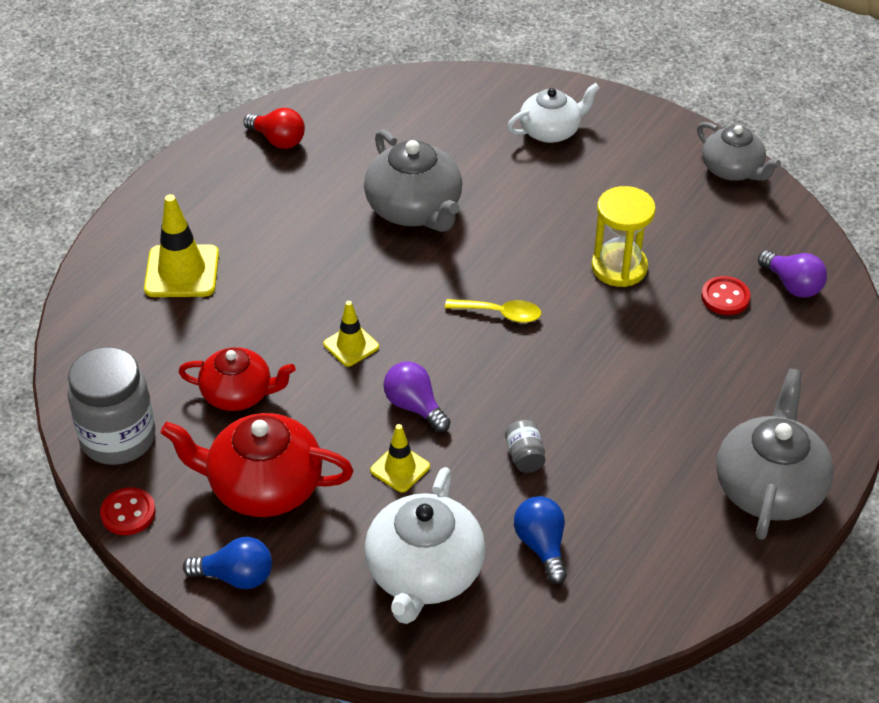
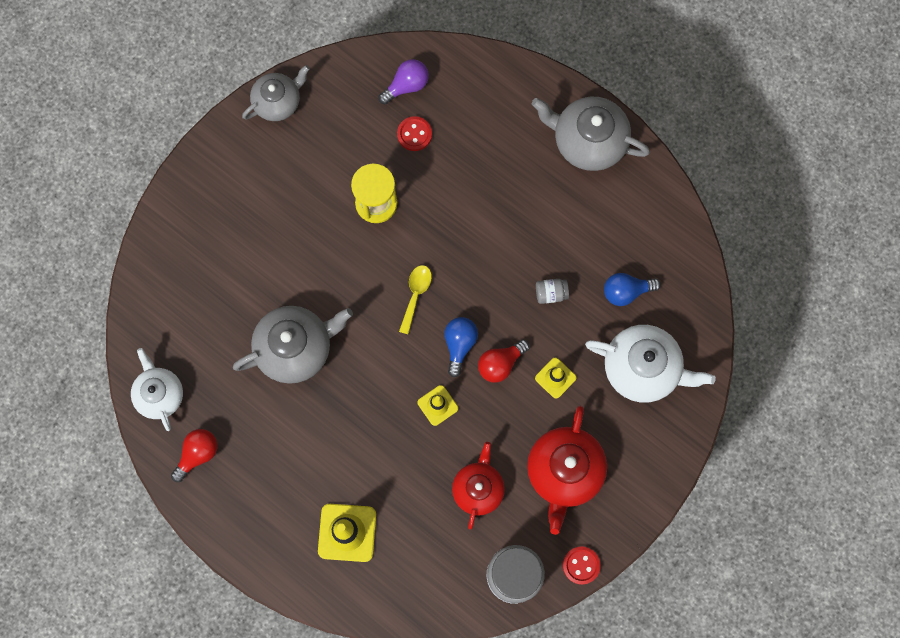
camera: 85 degrees left, 30 degrees up
(236, 576) = (638, 491): blue light bulb -> blue light bulb (459, 344)
(414, 406) = (500, 364): purple light bulb -> red light bulb
(551, 131) = (214, 232): white teapot -> white teapot (159, 394)

